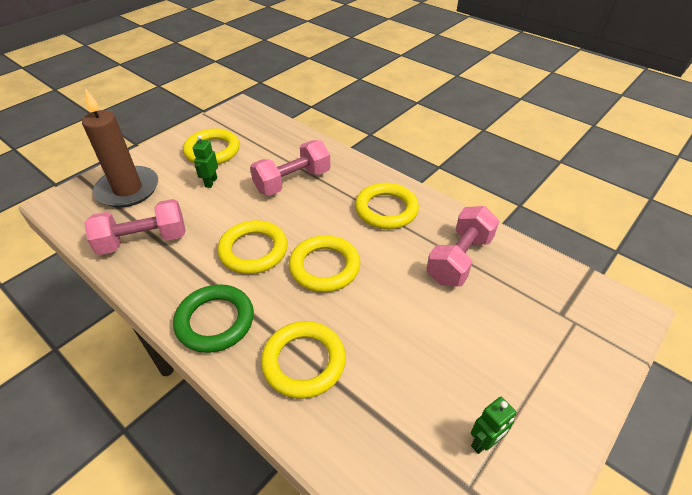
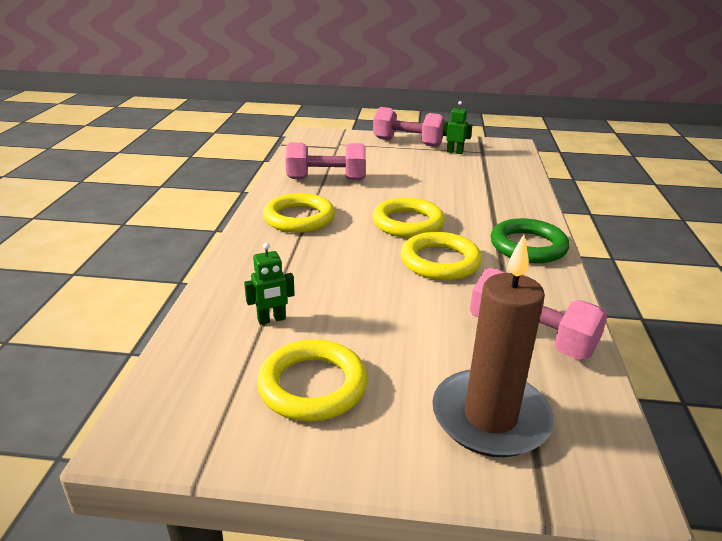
camera: 125 degrees left, 15 degrees down
(211, 182) = (382, 344): green robot -> green robot (271, 319)
(292, 181) = (311, 282): pink dumbbell -> pink dumbbell (407, 142)
(304, 362) = (495, 203): yellow ring -> none

